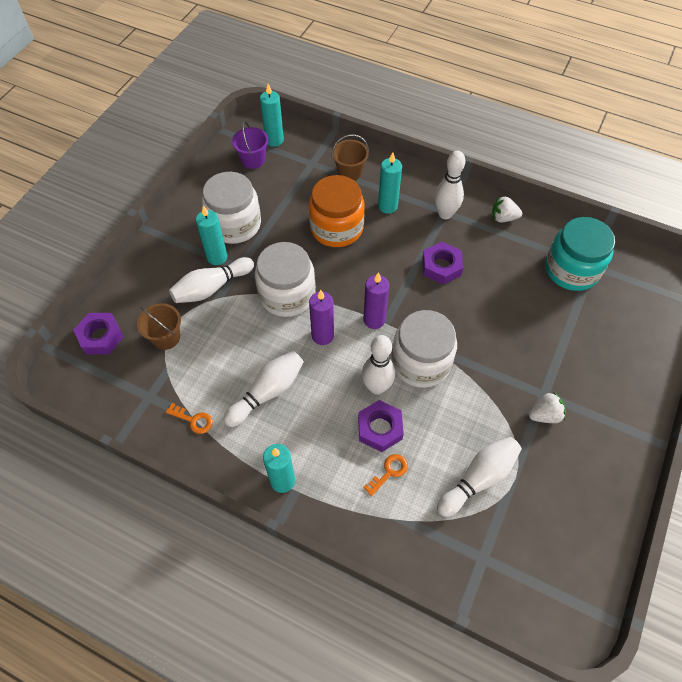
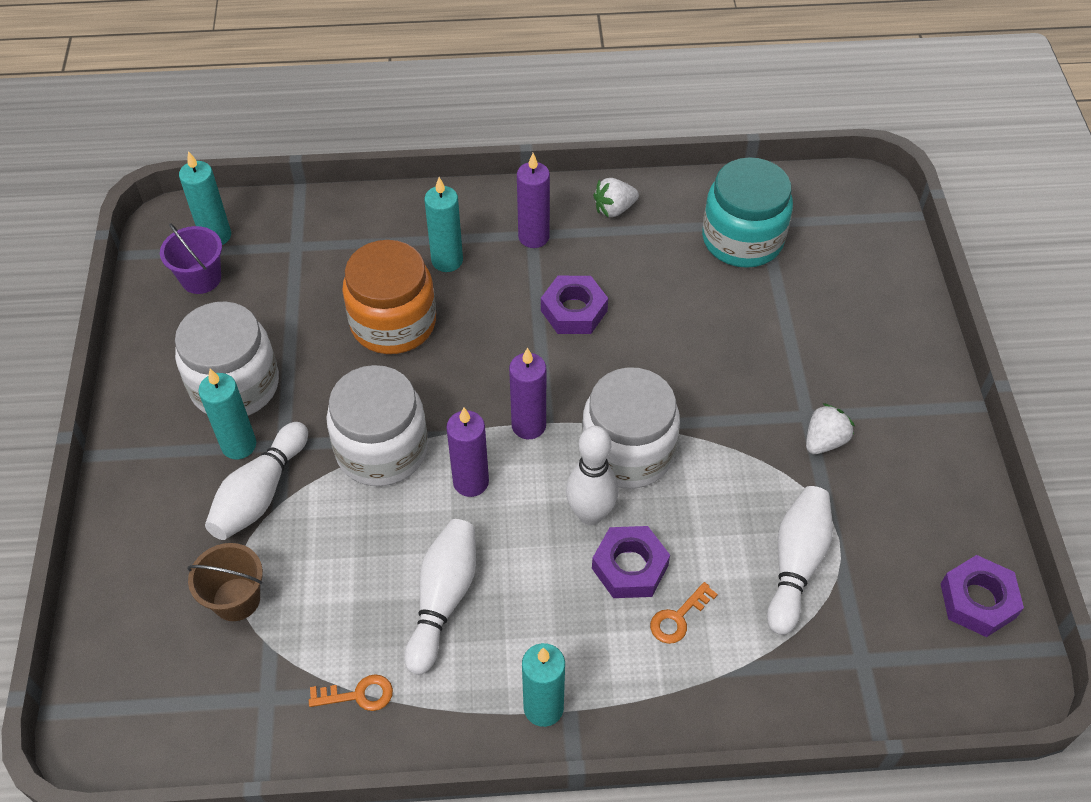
camera: 30 degrees left, 5 degrees down
(101, 336) = (128, 650): purple nut -> purple nut (978, 600)
(350, 172) = (361, 236): brown bucket -> none
(389, 472) = (678, 618): orange key -> orange key turned 150 degrees counterclockwise
(445, 214) = (533, 237): white bowling pin -> purple candle

